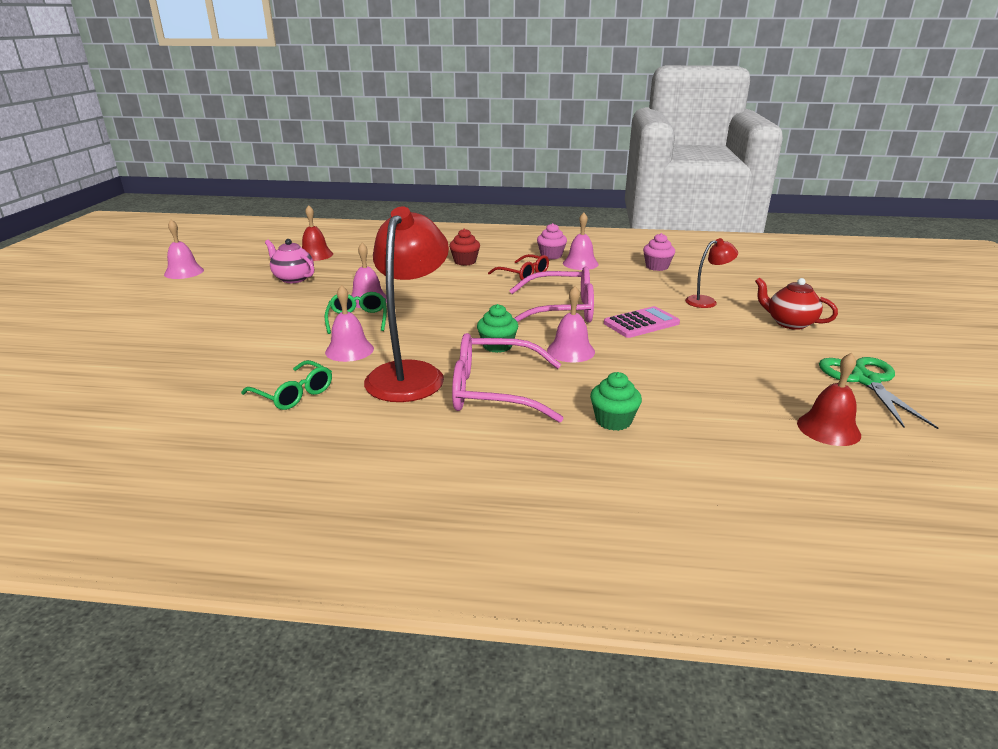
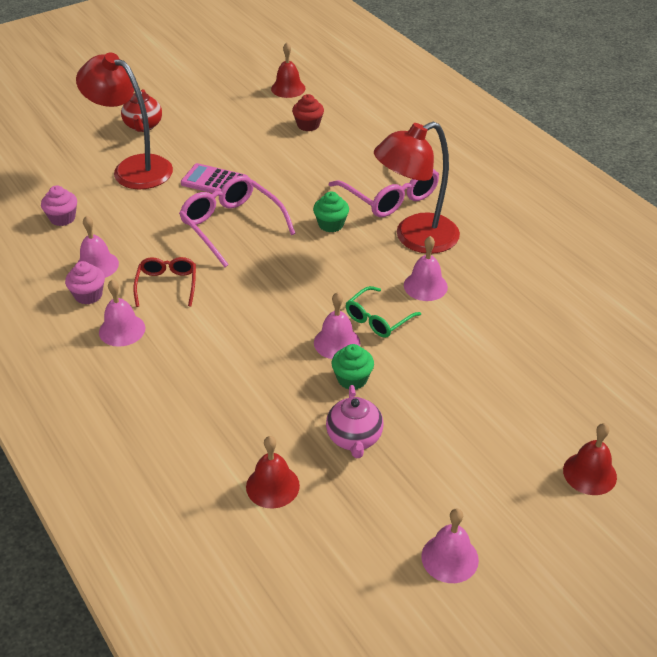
camera: 130 degrees left, 15 degrees up
(105, 323) = (589, 473): none -> red bell
(294, 394) = (501, 268): green glasses -> none
(465, 261) = (168, 344): red cupcake -> red cupcake (308, 125)
(571, 351) = (299, 192): pink bell -> pink bell (122, 330)
(613, 421) = (365, 146): green cupcake -> green cupcake (352, 379)
(706, 301) = (133, 168): red lamp -> red lamp, size x2.05
(865, 380) = (212, 87): green scissors -> none

